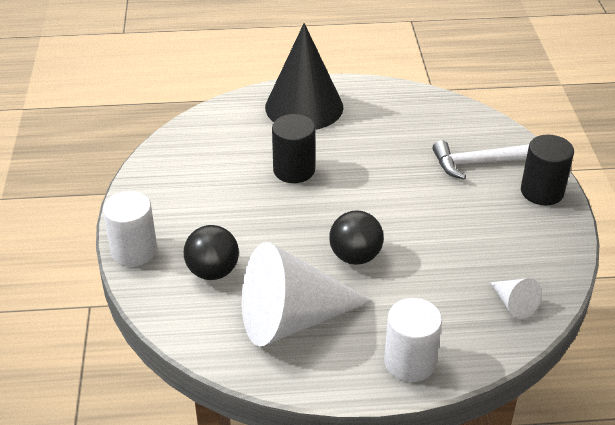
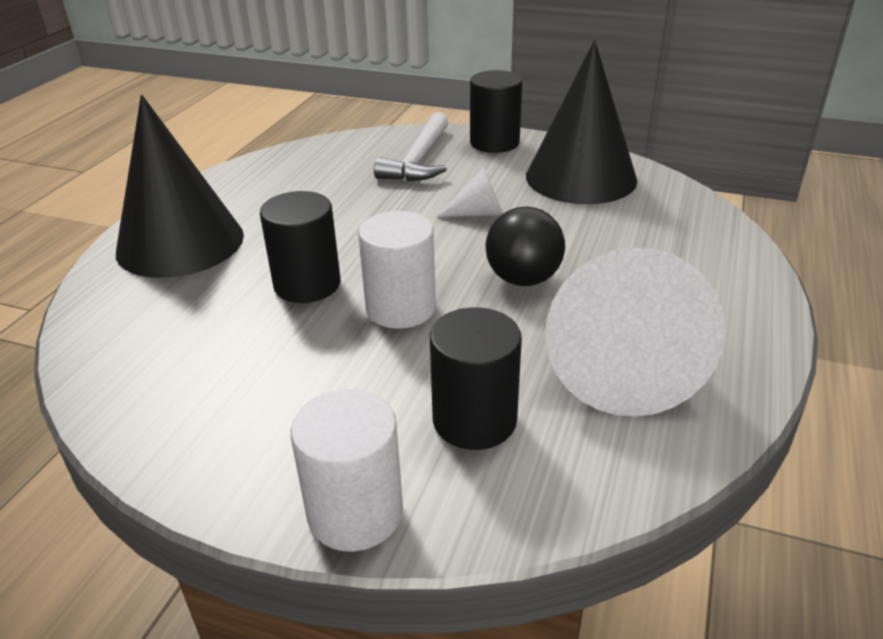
camera: 65 degrees left, 5 degrees down
(213, 271) = (474, 420): black ball -> black cylinder
(410, 362) = (733, 288): white cylinder -> white cylinder (401, 308)
(513, 304) = (660, 201): white cone -> white cone (478, 213)
(519, 252) = (581, 177): none -> black cone

